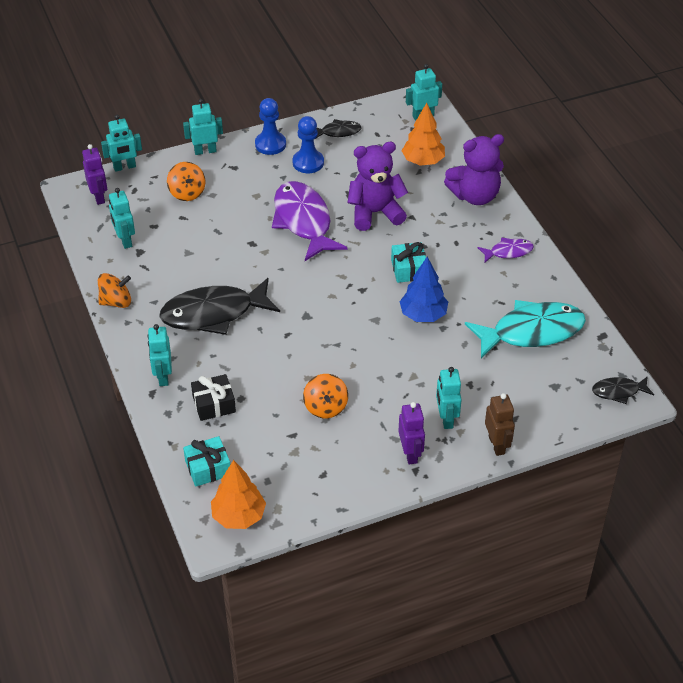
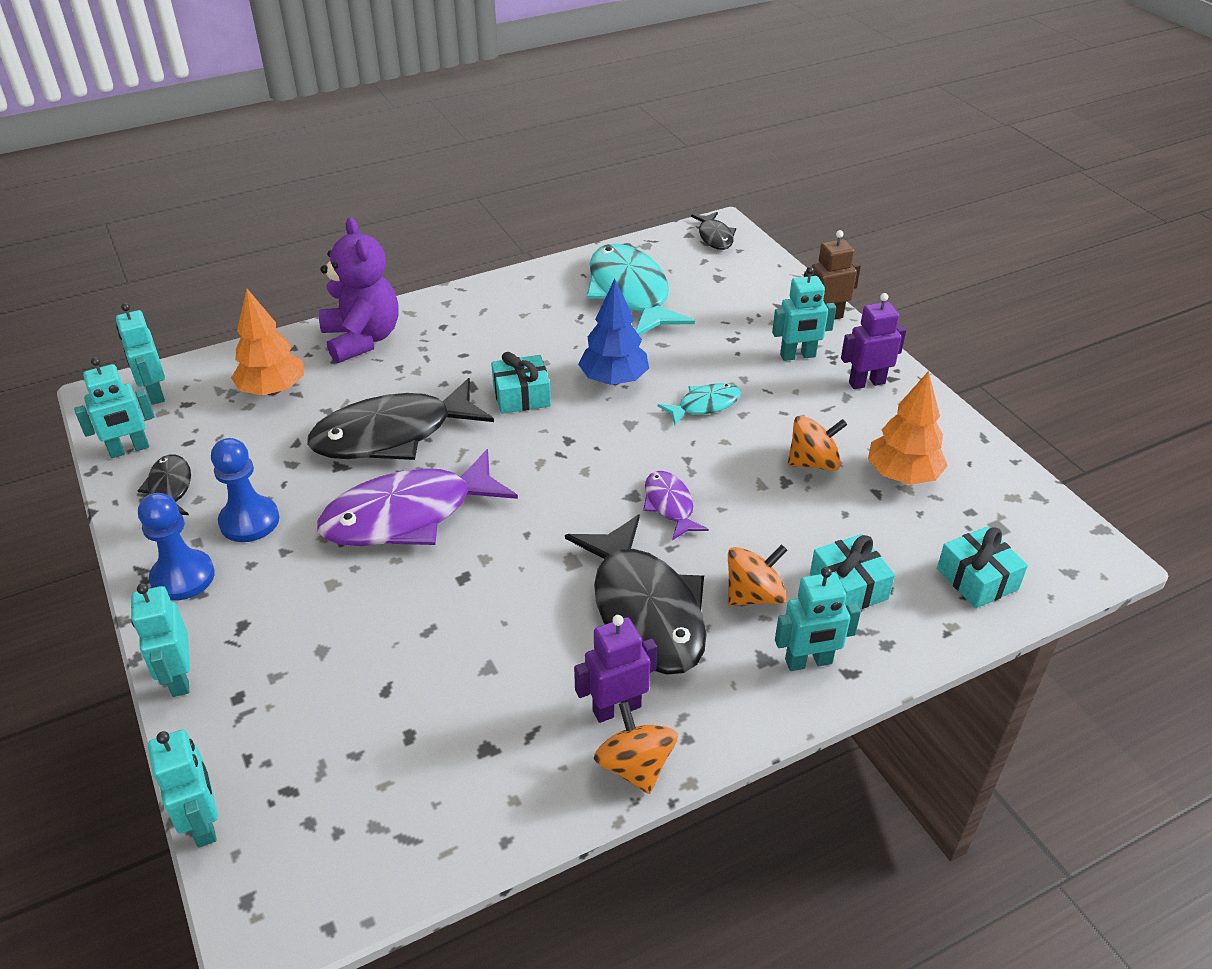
camera: 95 degrees left, 5 degrees down
(99, 197) = (303, 859): purple robot -> purple robot (616, 708)
(125, 240) = (453, 781): turquoise robot -> turquoise robot (129, 449)
(187, 193) = (310, 692): orange spinning top -> orange spinning top (754, 595)
(214, 404) = (848, 586): black gift -> turquoise gift
(239, 516) = (1046, 535): orange tree -> orange tree (902, 475)
(375, 213) = (392, 435): purple teddy bear -> black fish
(391, 359) = (704, 405): none -> turquoise fish
(508, 252) = (482, 310): purple fish -> purple fish (670, 505)

